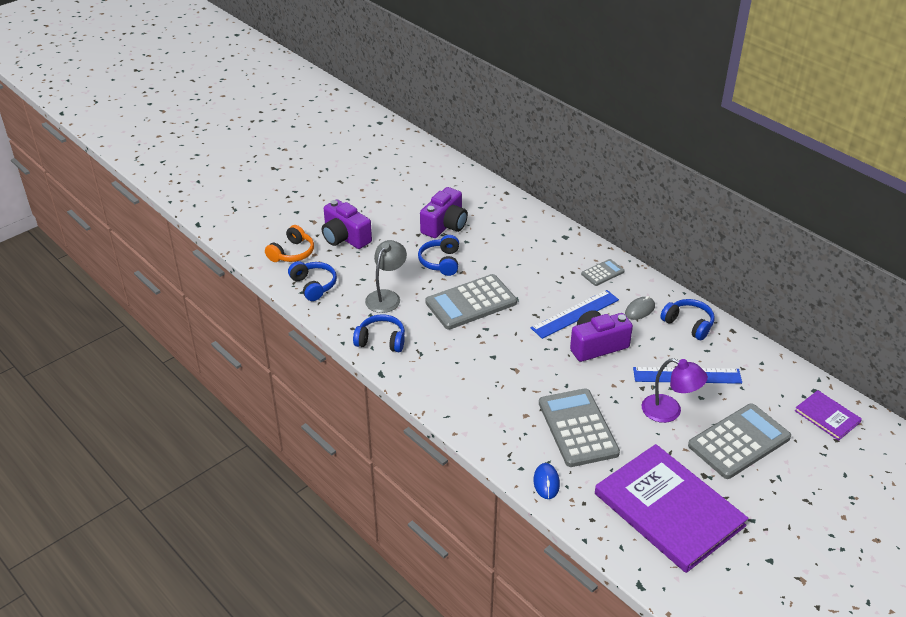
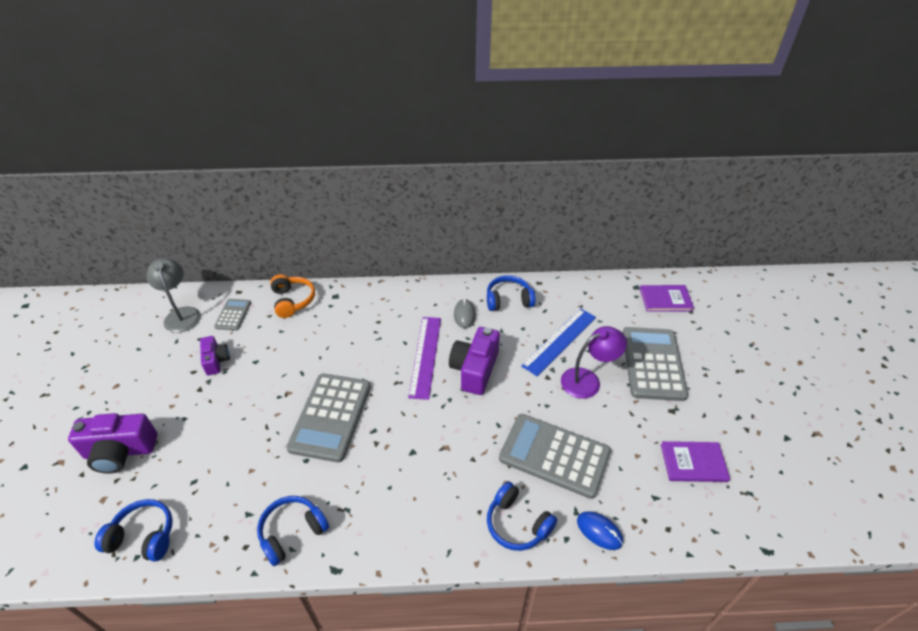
camera: 50 degrees left, 5 degrees up
(292, 253) = (71, 520): orange headphones -> orange headphones (292, 301)
(386, 297) = (242, 479): grey lamp -> grey lamp (181, 314)
(441, 262) = (255, 399): blue headphones -> blue headphones (517, 524)
(445, 225) = (216, 361): purple camera -> purple camera, size x0.59
(575, 314) = (425, 356): blue ruler -> purple ruler
(602, 273) = (401, 305): grey calculator -> grey calculator (233, 315)
(668, 510) = (693, 463): purple book -> purple book, size x0.46

